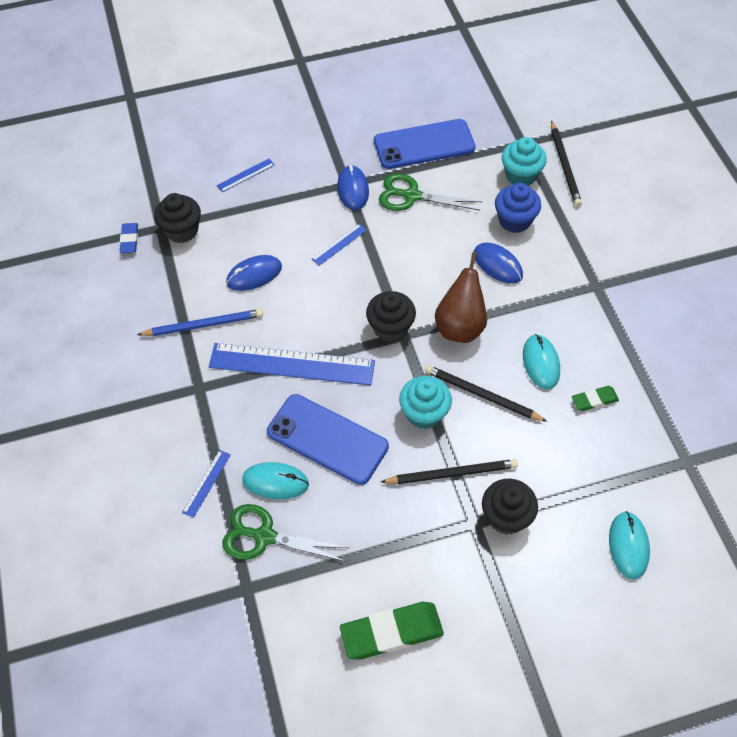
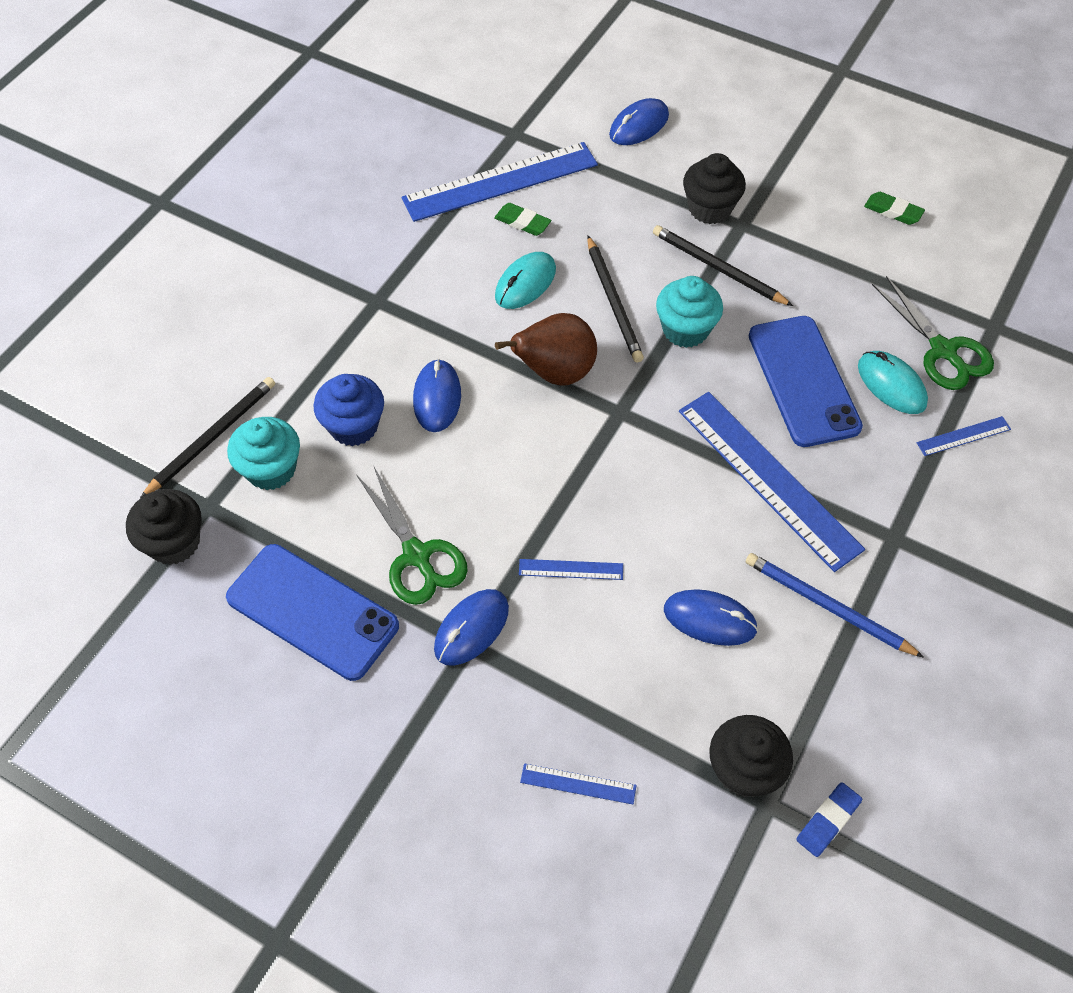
camera: 135 degrees left, 0 degrees up
(390, 328) = (624, 429): black cupcake -> black cupcake (174, 542)
(391, 632) = (893, 211): green eraser -> green eraser, size x0.53
(628, 546) = (639, 125): turquoise mouse -> blue mouse
(644, 416) = (500, 181): none -> blue ruler

